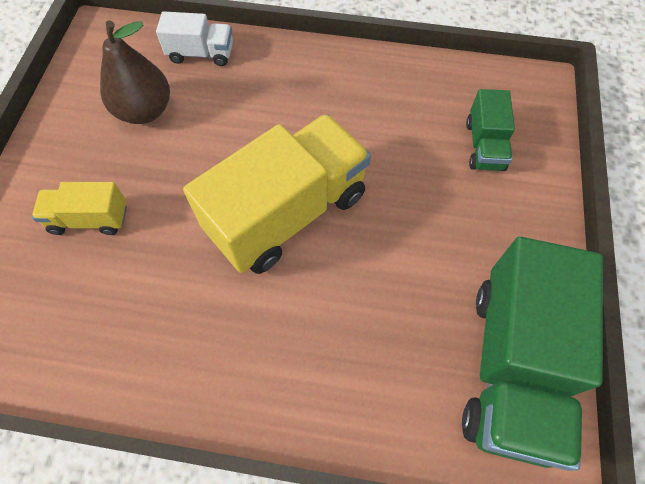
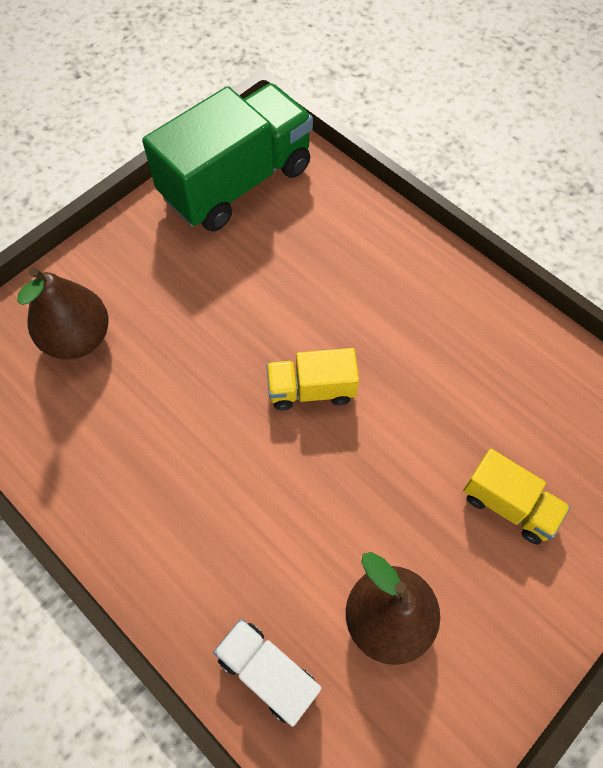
camera: 145 degrees left, 0 degrees up
(287, 213) = (311, 390): yellow truck -> yellow truck, size x0.49
(484, 145) = (78, 338): green truck -> brown pear

